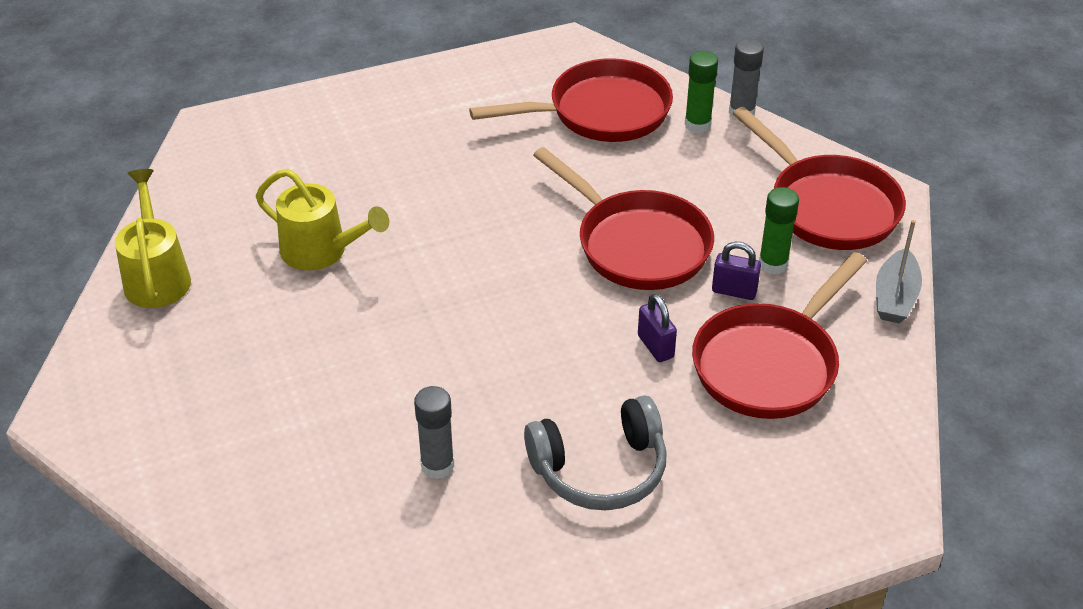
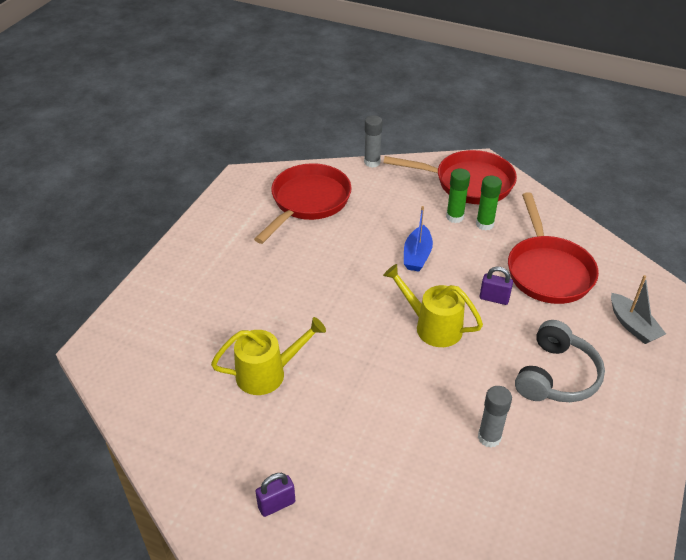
camera: 45 degrees left, 0 degrees up
(156, 276) = (189, 462): yellow watering can -> yellow watering can (432, 326)
(637, 244) = (417, 255): red pan -> blue boat
(697, 125) = (361, 180): green glue stick -> green glue stick (454, 217)
(734, 291) = (487, 248): purple padlock -> purple padlock (276, 504)
(895, 297) = (549, 206): grey boat -> grey boat (632, 325)

